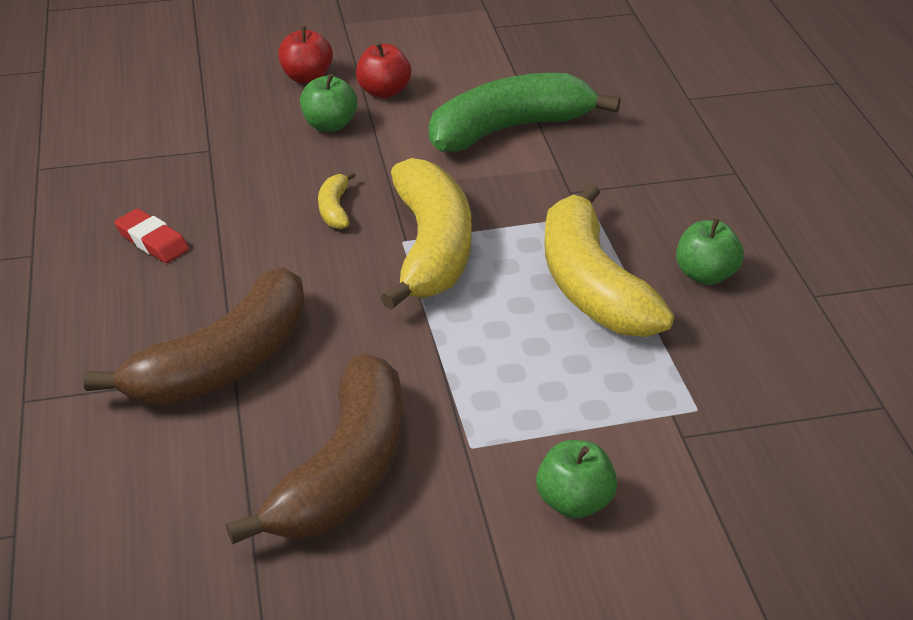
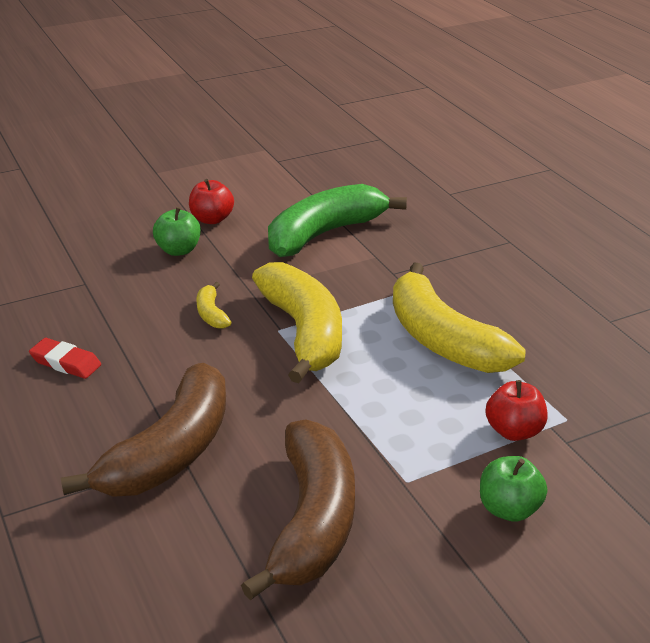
camera: 15 degrees left, 5 degrees down
(307, 77) = (143, 216): red apple -> red apple (514, 431)
(705, 275) = (524, 318): green apple -> none

